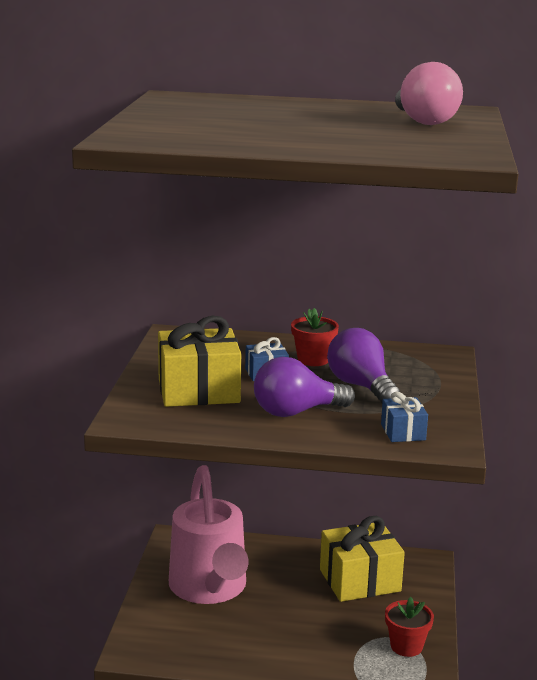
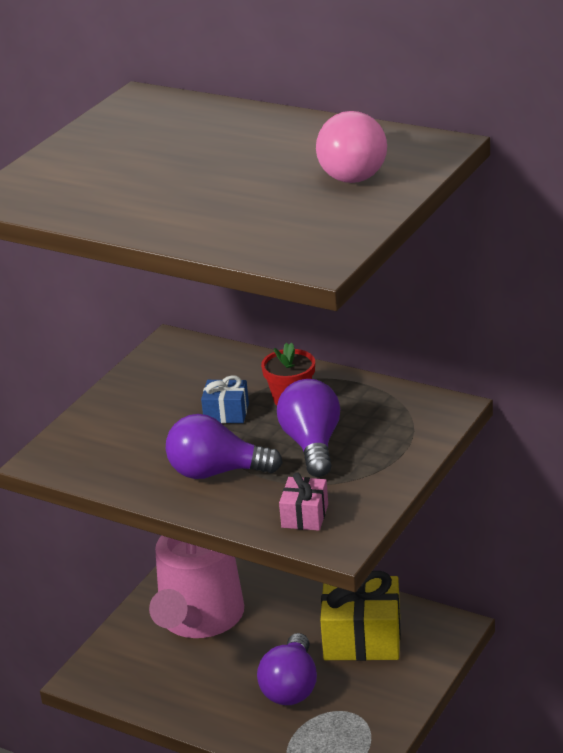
camera: 25 degrees right, 10 degrees up
(198, 391) = (140, 429): yellow gift -> none
(326, 626) = (291, 687): none -> purple light bulb
(403, 432) = (305, 516): blue gift -> pink gift
(406, 646) = (360, 726): red flower pot -> none

